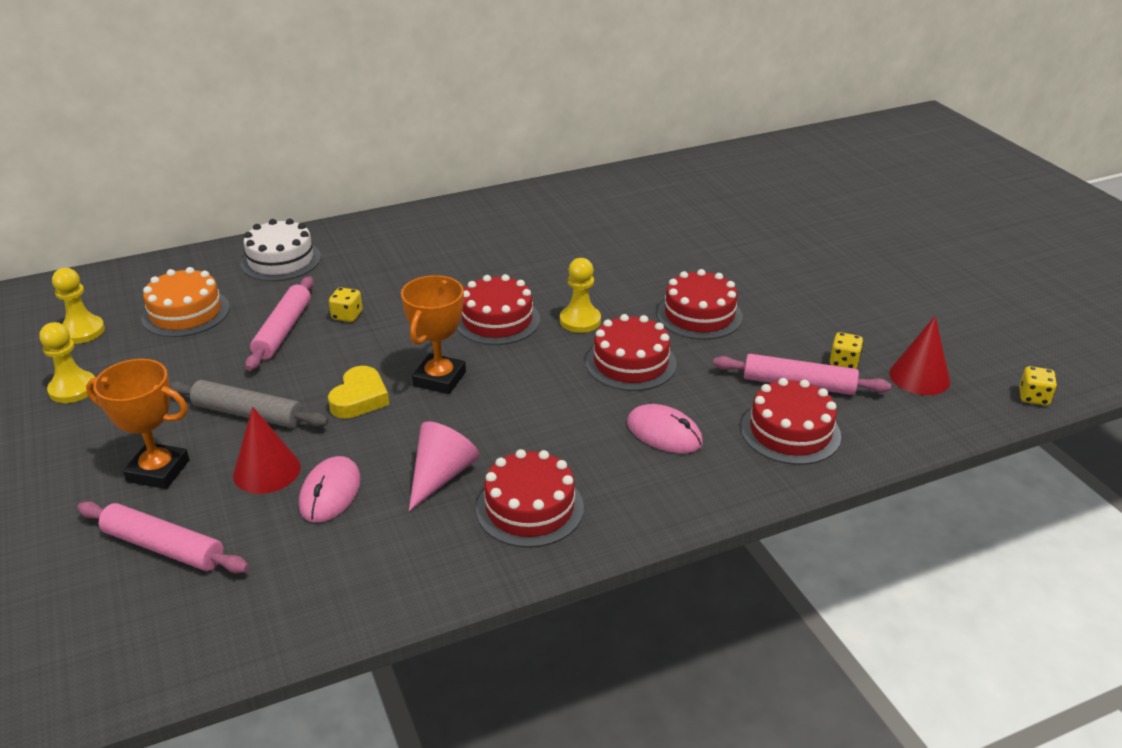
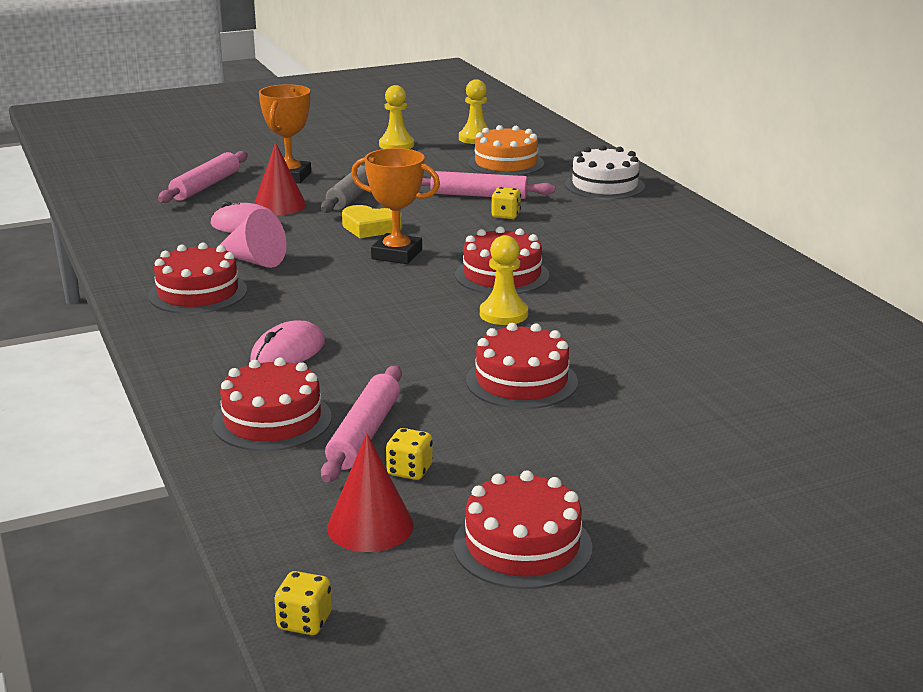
camera: 90 degrees right, 10 degrees down
(631, 363) = (417, 339): red cake -> red cake (522, 546)

